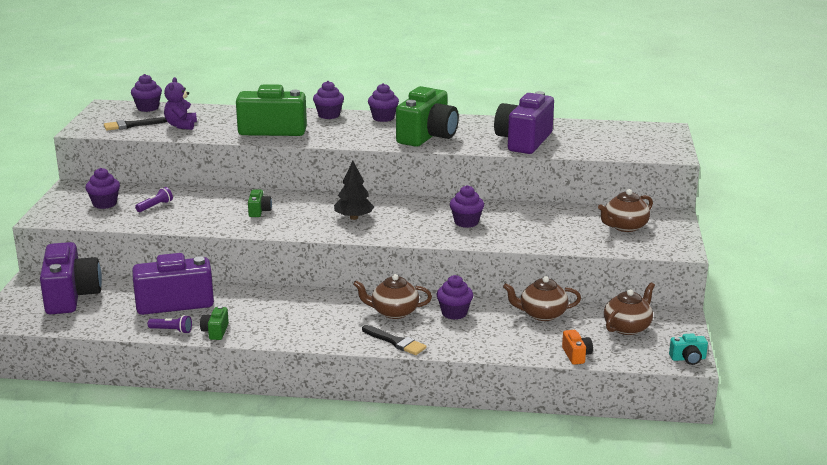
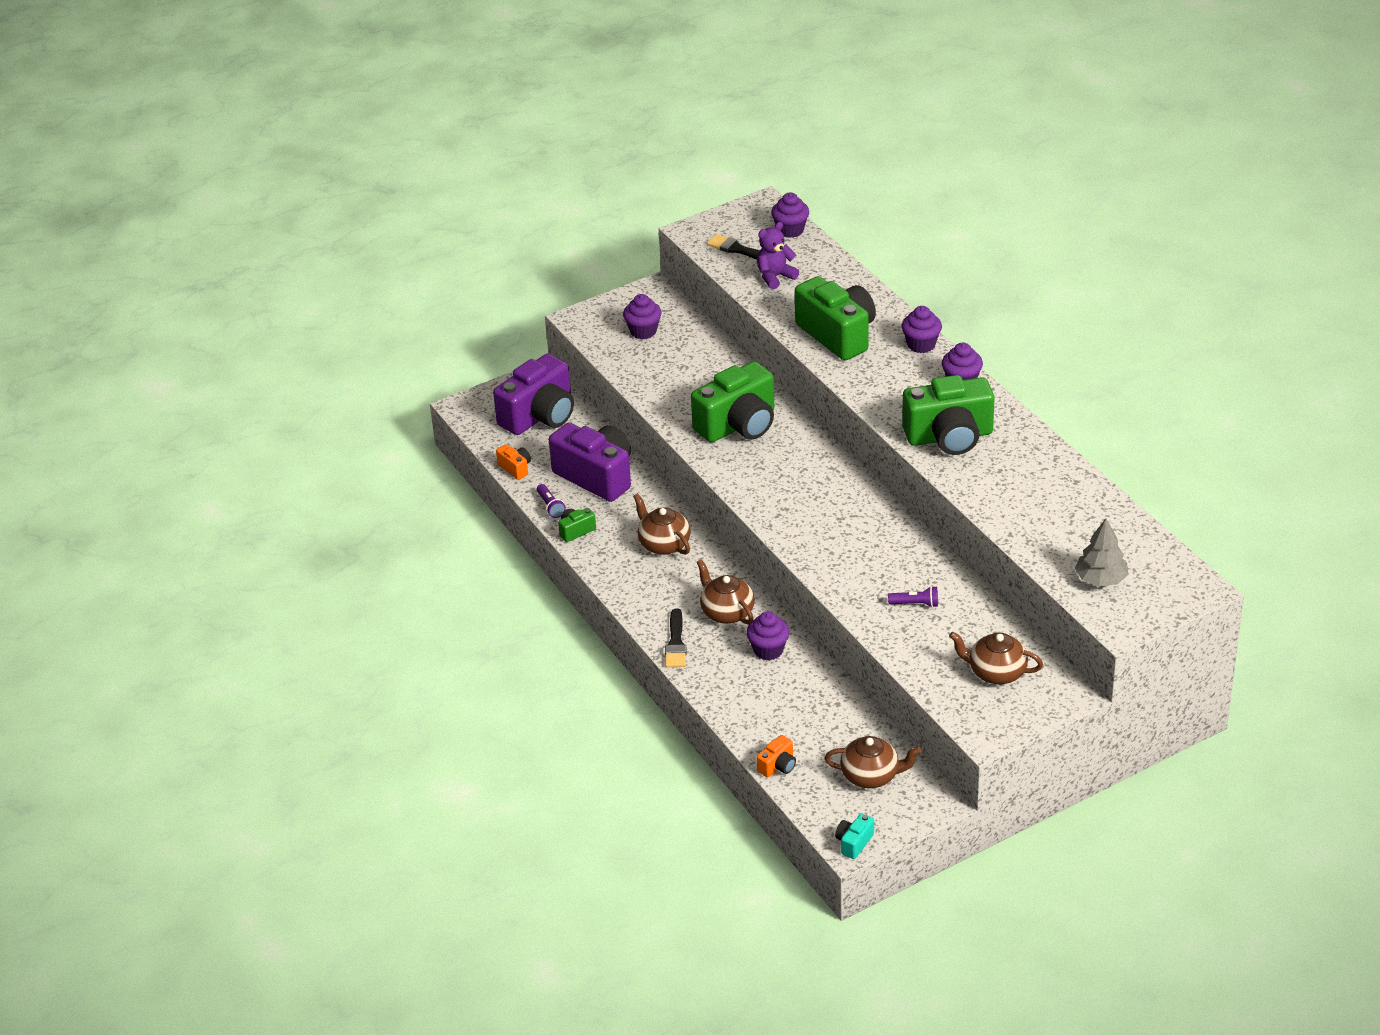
camera: 55 degrees right, 15 degrees up
(105, 327) = (515, 468): none -> orange camera
(155, 206) = (674, 361): purple flashlight -> purple flashlight (915, 604)
(259, 211) = (738, 425): green camera -> green camera, size x2.33
(354, 217) = (796, 488): black tree -> none
(466, 222) = (873, 563): purple cupcake -> none
(523, 141) = (1021, 505): purple camera -> none
(542, 314) = (831, 707): brown teapot -> brown teapot (663, 544)
(623, 146) = (1101, 579): none -> grey tree
(688, 359) = (854, 843): turquoise camera -> turquoise camera turned 75 degrees clockwise

